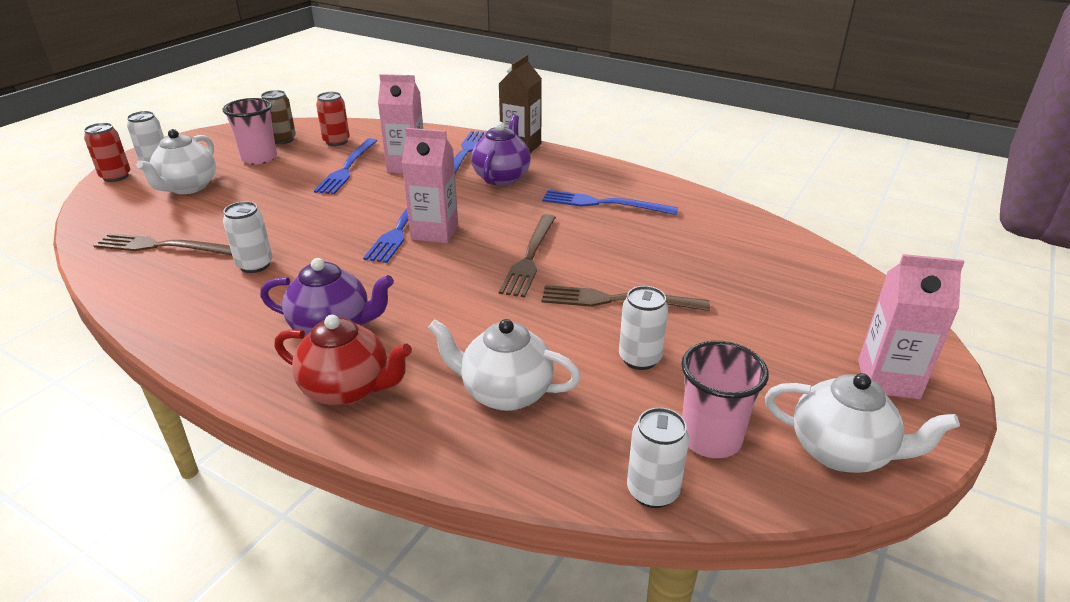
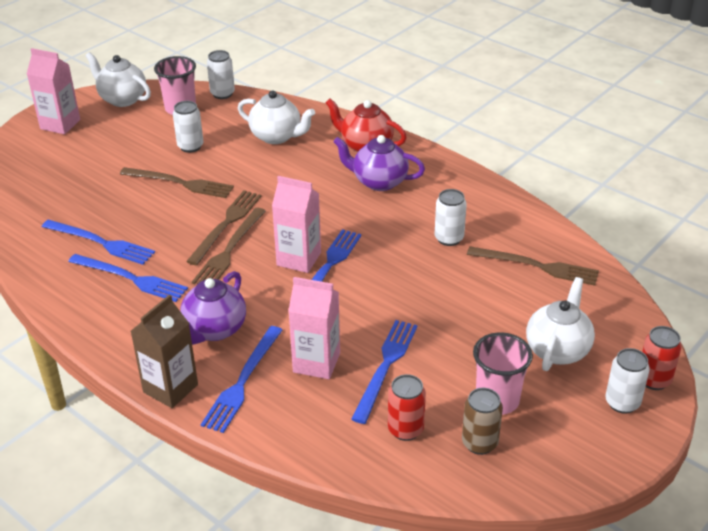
camera: 170 degrees left, 5 degrees up
(514, 233) = (229, 250): none -> brown fork
(661, 229) = (101, 243): none -> blue fork

